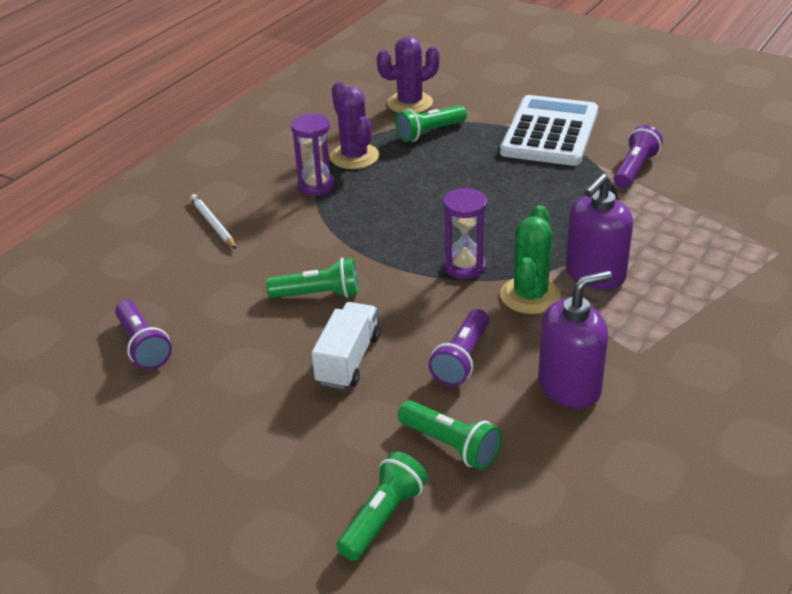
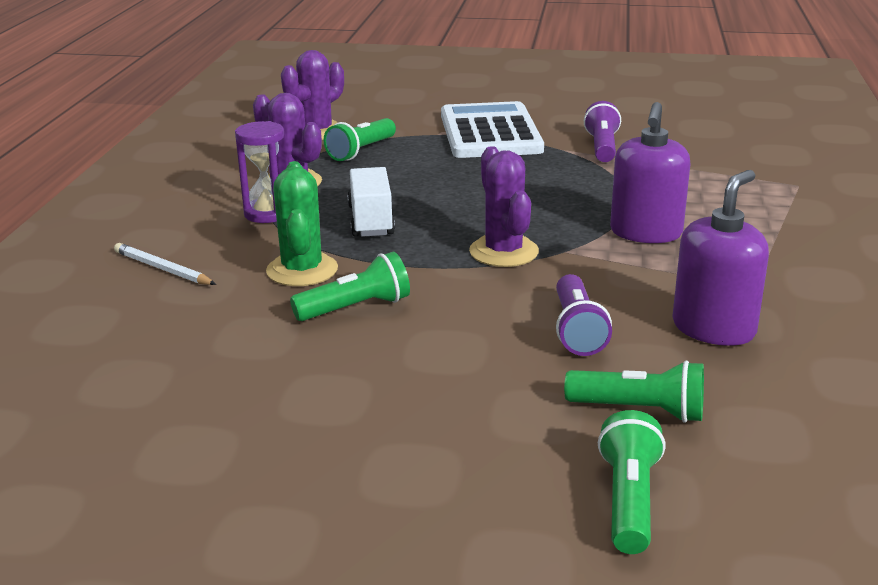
camera: 25 degrees left, 10 degrees down
(143, 346) = (162, 405): purple flashlight -> none
(348, 360) = (447, 360): white truck -> white truck (371, 221)
(464, 267) = (503, 252): purple hourglass -> purple cactus
(530, 295) = (597, 262): green cactus -> green cactus (302, 270)

